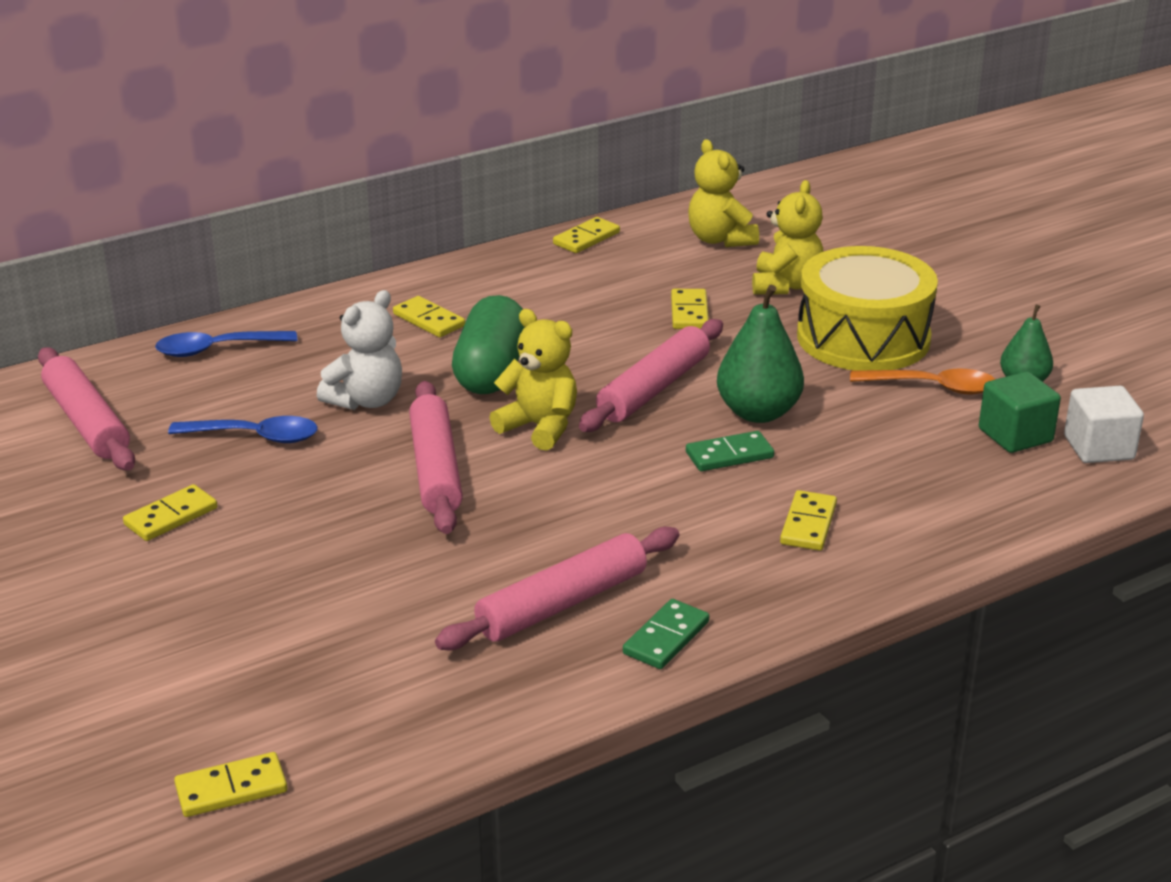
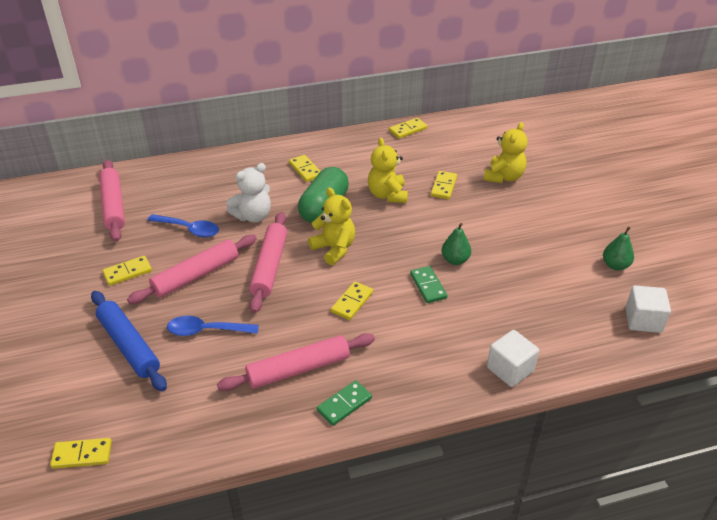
camera: 15 degrees right, 10 degrees up
(216, 349) = (193, 171): blue spoon -> blue spoon (206, 331)
(233, 621) = (129, 345): none -> blue rolling pin
(654, 389) = (404, 234): pink rolling pin -> pink rolling pin (196, 275)
(720, 239) = (479, 141): yellow teddy bear -> yellow teddy bear (387, 195)
(729, 455) = (428, 286): green domino -> green domino turned 75 degrees clockwise
(758, 412) = (455, 260): green pear -> green pear, size x0.61
(808, 524) = (453, 342): yellow domino -> yellow domino (352, 302)
(863, 338) = (533, 219): yellow drum -> none
(918, 545) = (510, 369): none -> white cube
(933, 387) = (560, 260): orange spoon -> none
(1015, 435) = (596, 302): green cube -> none

